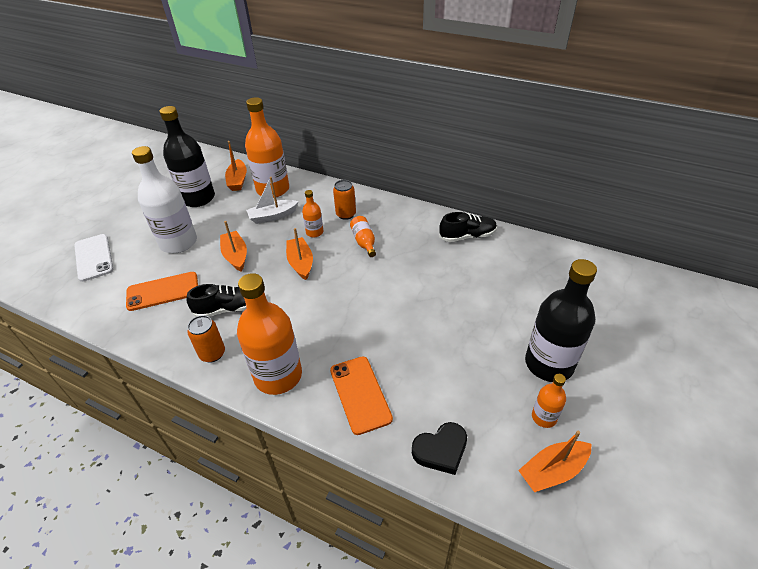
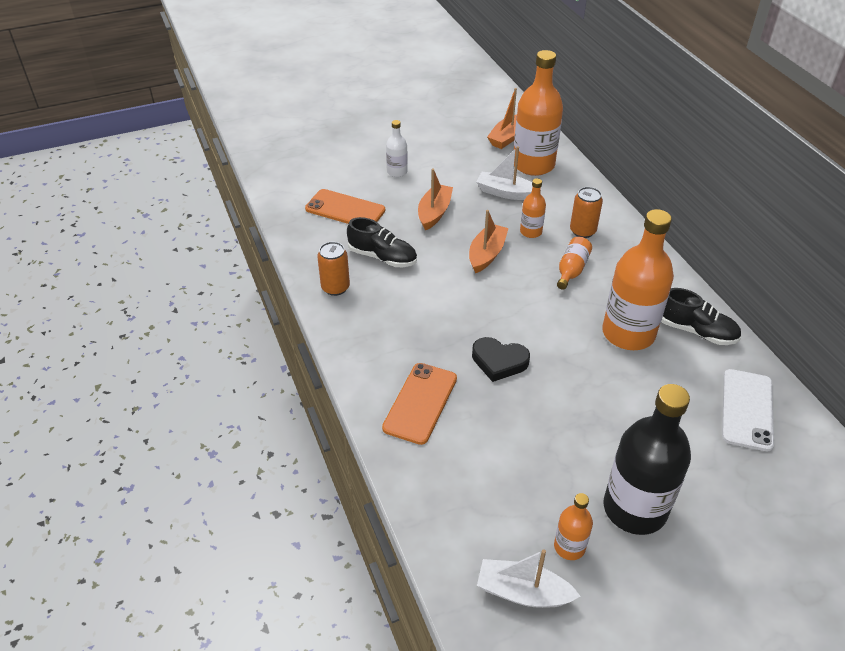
camera: 40 degrees right, 0 degrees up
(94, 257) = (319, 147): white phone -> white phone (747, 409)
(178, 242) = (397, 172): white bottle -> white bottle, size x0.48
(198, 198) = (453, 137): black bottle -> none
(278, 375) = (369, 340): orange bottle -> orange bottle (628, 333)
(441, 450) = (440, 497): black heart -> black heart (499, 361)
(552, 471) = (523, 592): orange boat -> white boat

